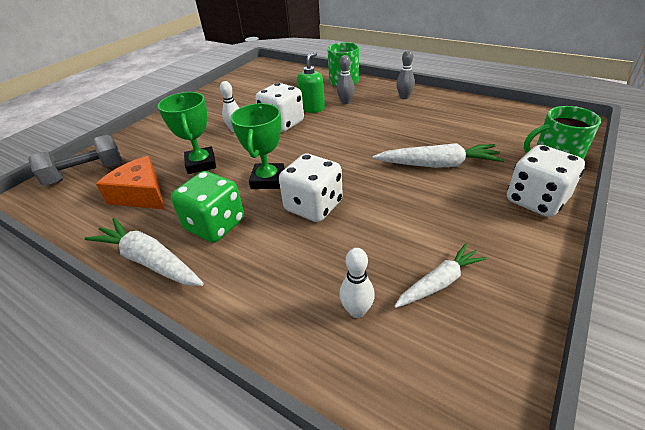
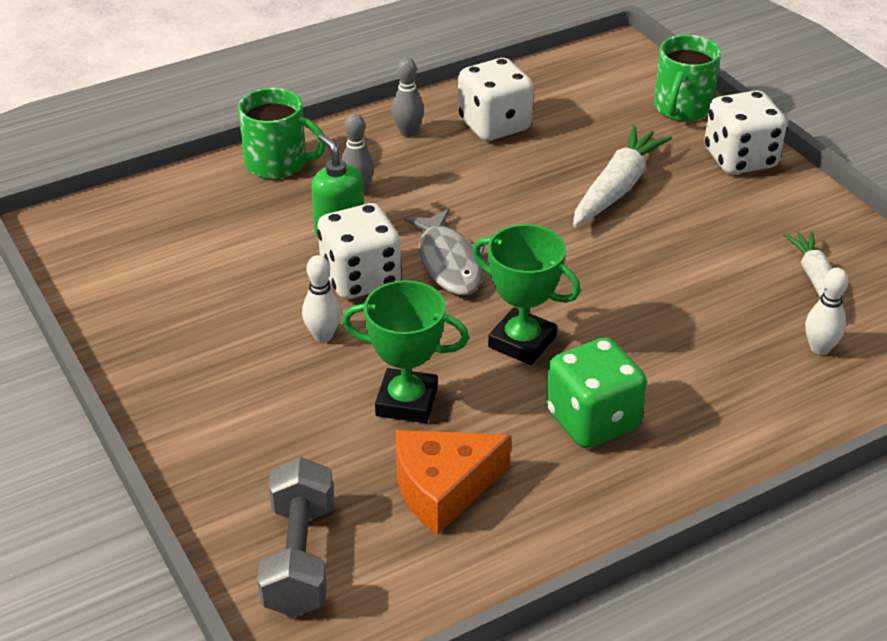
camera: 65 degrees left, 0 degrees up
(149, 261) = (626, 500): white carrot -> none
(313, 206) = (621, 320): white dice -> white dice (494, 125)
(314, 139) = (448, 262): none -> grey fish

